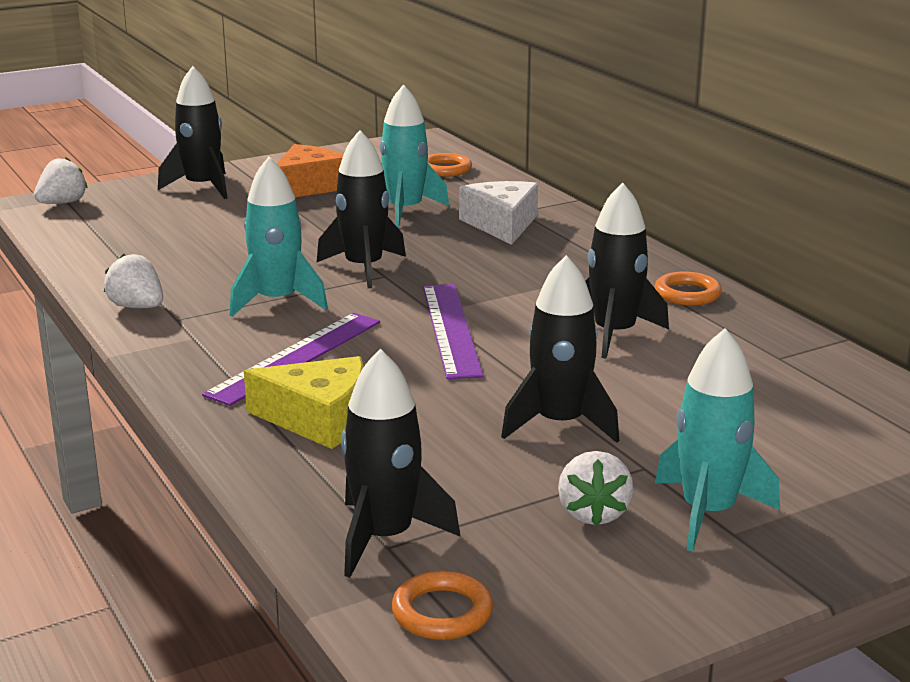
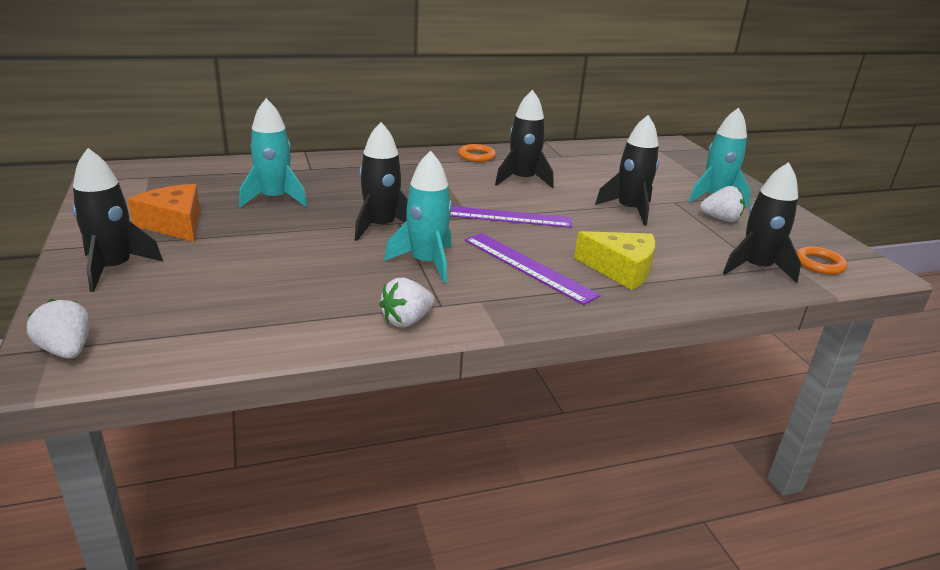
camera: 80 degrees left, 5 degrees up
(319, 419) = (621, 269): yellow cheese -> yellow cheese turned 90 degrees clockwise
(445, 169) = (196, 174): orange ring -> none
(501, 224) = (332, 177): white cheese -> none

